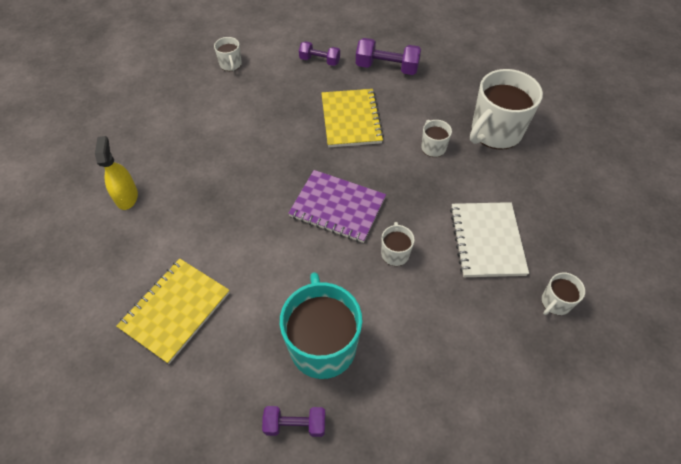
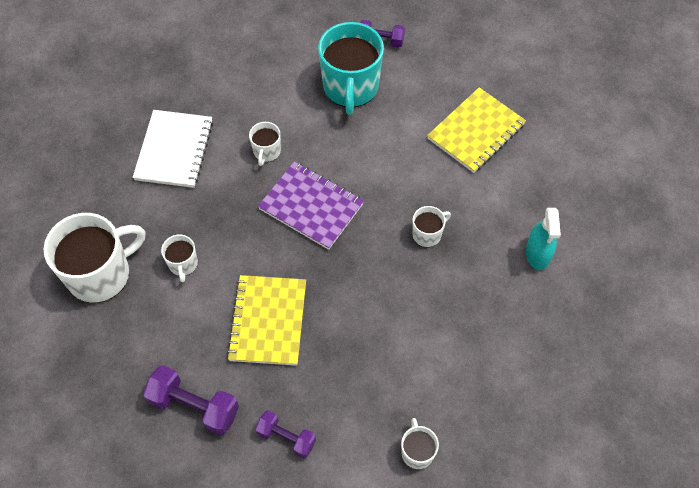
camera: 170 degrees left, 5 degrees up
(127, 197) = (537, 254): yellow spray bottle -> turquoise spray bottle
(555, 302) = (142, 90): white mug -> white mug (427, 234)

